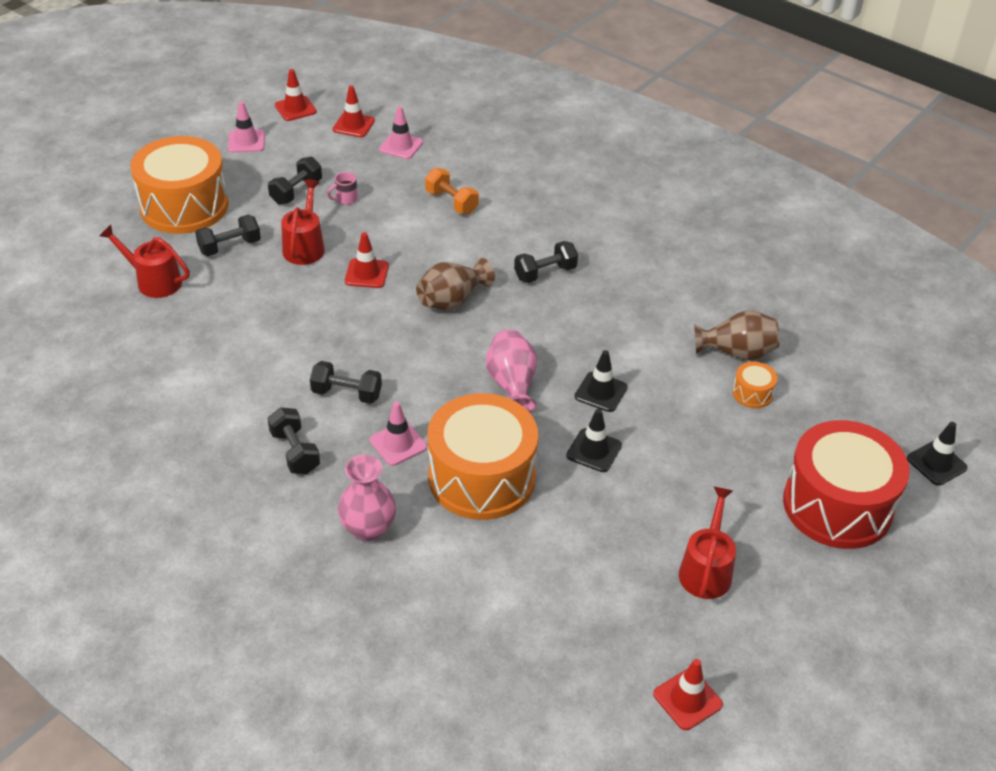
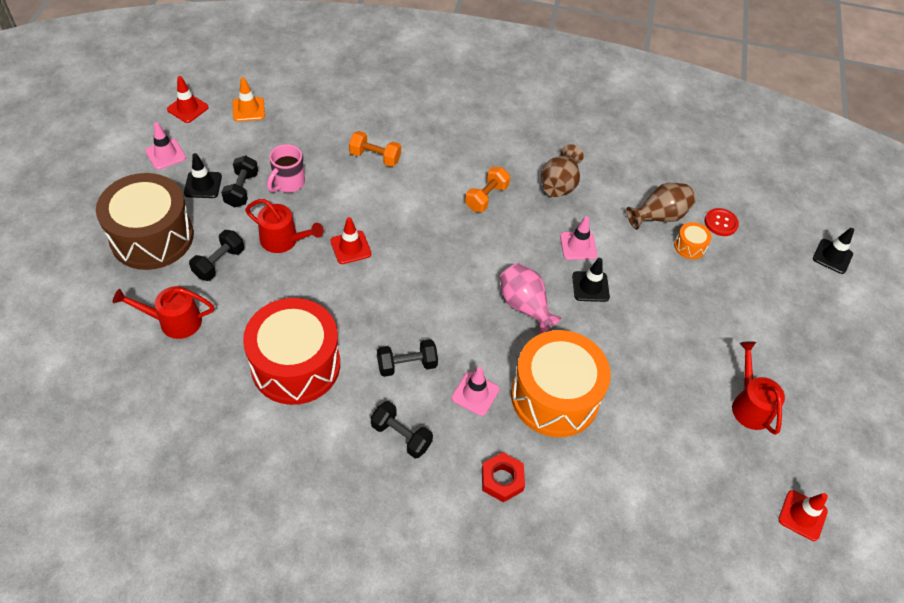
camera: 30 degrees left, 10 degrees up
(184, 206) = (152, 237): orange drum -> brown drum
(305, 246) = (283, 240): red watering can -> red watering can turned 135 degrees clockwise
(345, 199) = (288, 183): pink mug -> pink mug, size x1.65
(353, 125) = (248, 109): red traffic cone -> orange traffic cone
(368, 529) = (502, 479): pink vase -> red nut
(401, 146) = (301, 117): pink traffic cone -> pink traffic cone (578, 246)
(452, 300) = (433, 247): brown vase -> brown vase (559, 184)
(545, 273) = (486, 197): black dumbbell -> orange dumbbell
(594, 450) = (617, 339): black traffic cone -> black traffic cone (203, 185)
(811, 383) = (721, 223): none -> red button
(837, 505) = (796, 315): red drum -> red drum (296, 365)

